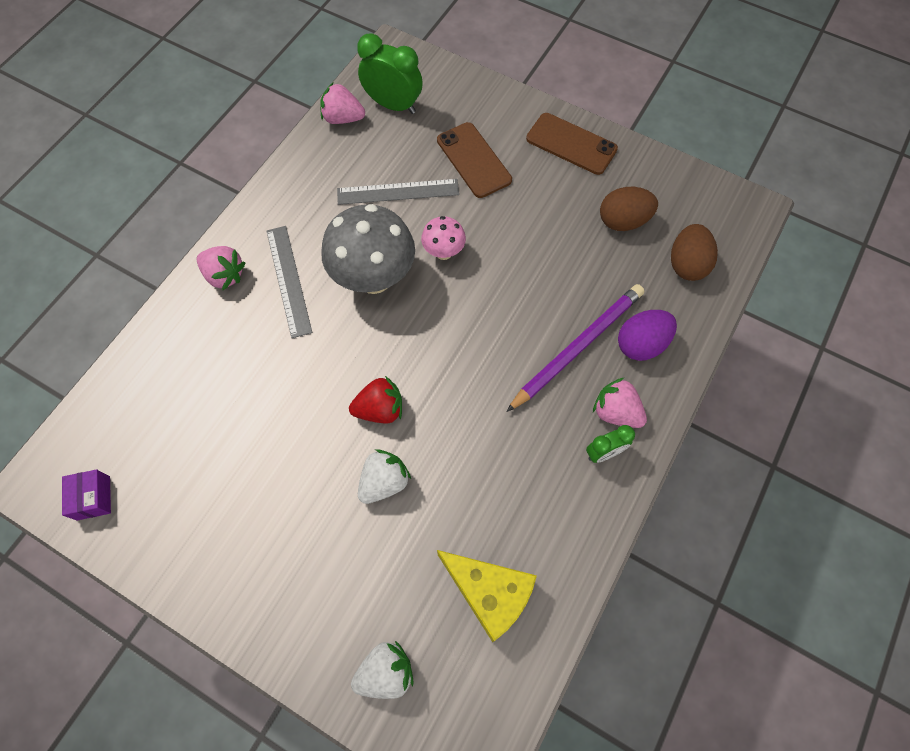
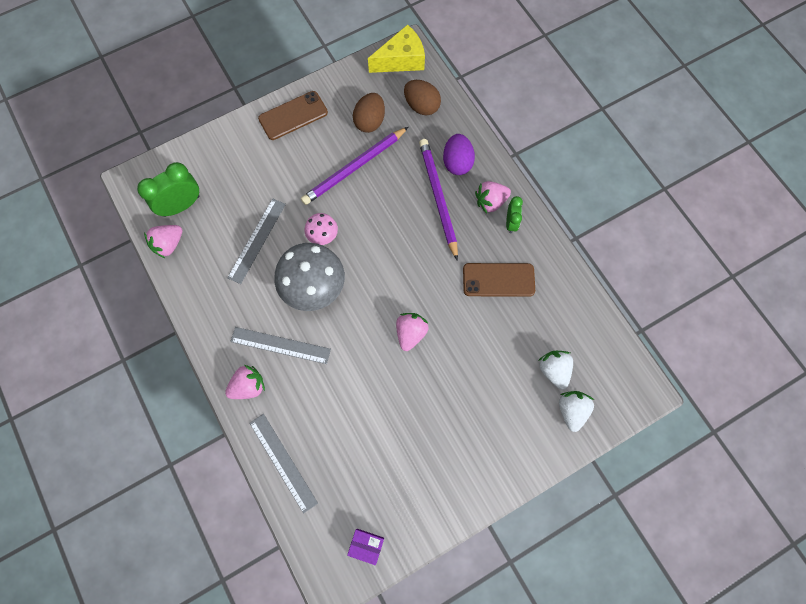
camera: 60 degrees left, 5 degrees up
(154, 356) = (283, 462): none -> grey ruler
(380, 409) = (410, 333): red strawberry -> pink strawberry
(384, 482) = (459, 355): white strawberry -> white strawberry (554, 370)
(474, 160) = (264, 180): brown phone -> brown phone (498, 280)
(489, 593) = (557, 330): yellow cheese -> yellow cheese (401, 60)
(551, 237) = (354, 168): none -> purple pencil

